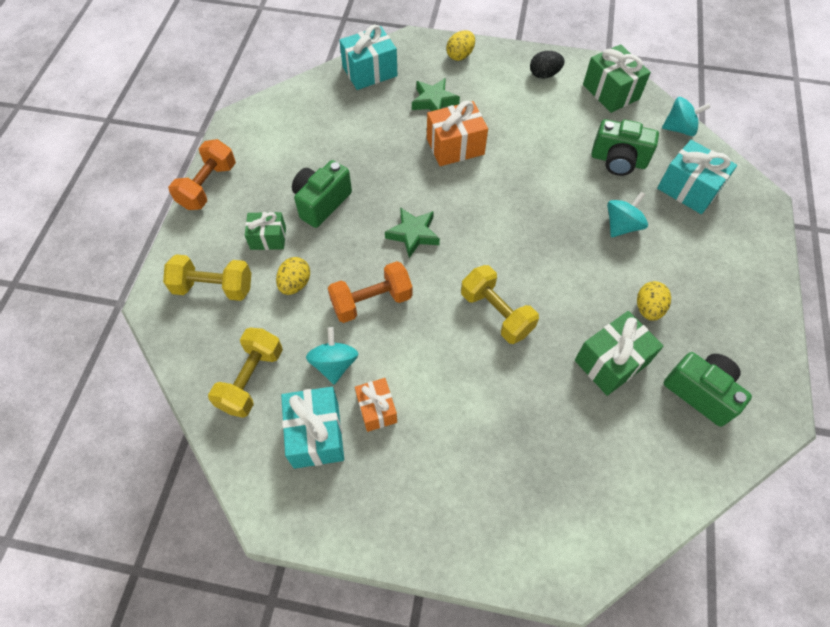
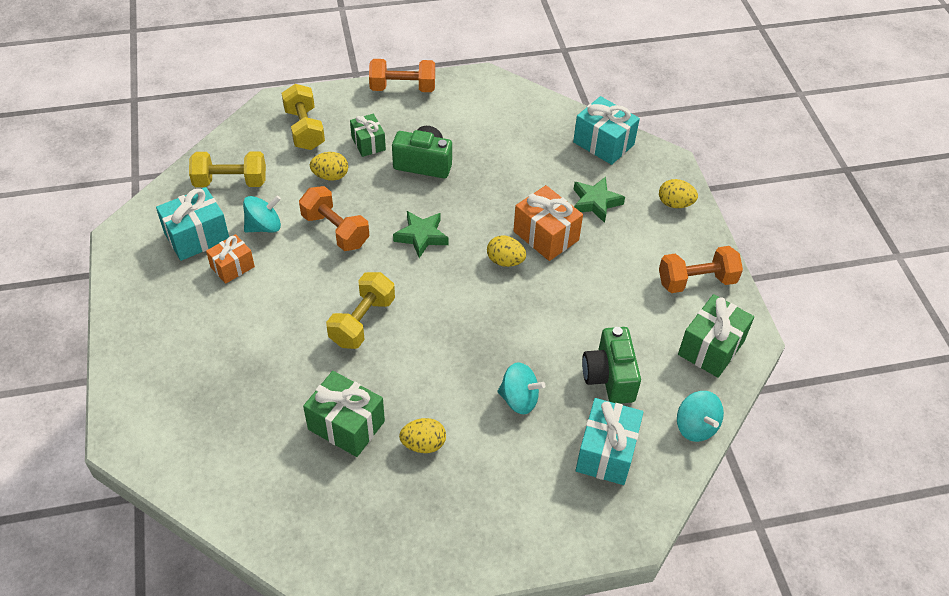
camera: 65 degrees right, 10 degrees down
(471, 184) = (505, 261): none -> yellow egg
(544, 74) = (696, 281): black egg -> orange dumbbell
(700, 392) = (342, 509): green camera -> none

